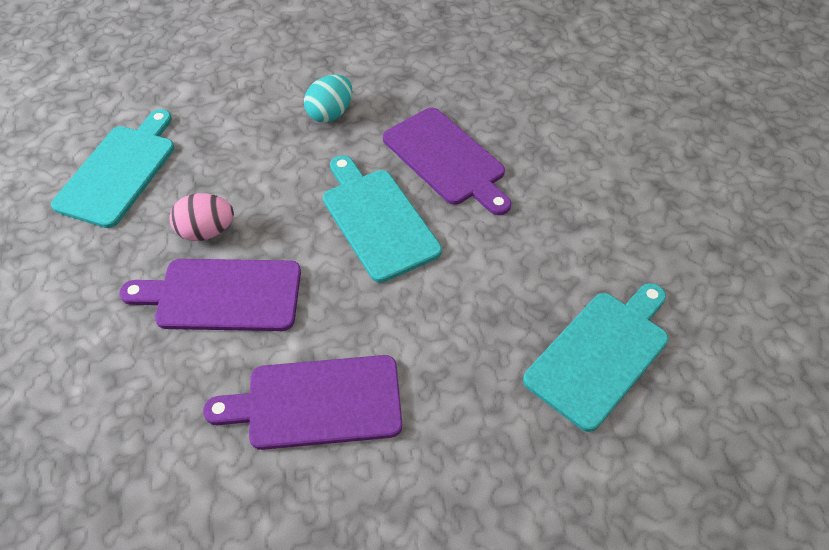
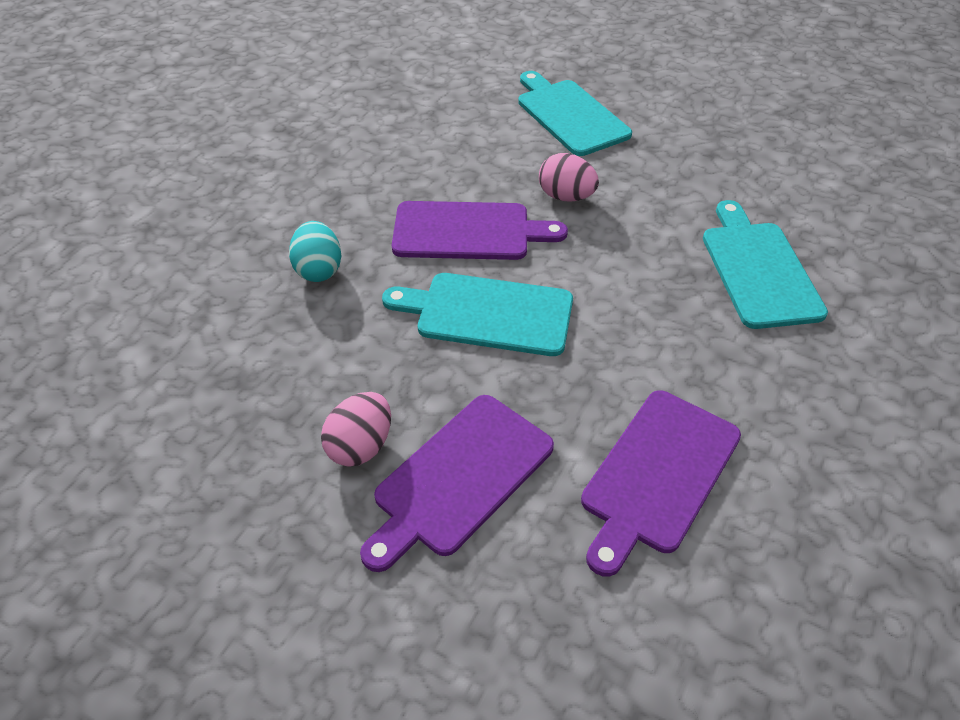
camera: 50 degrees left, 5 degrees down
(119, 171) = (181, 478): turquoise cutting board -> turquoise cutting board (569, 115)
(547, 188) = (566, 197): none -> pink egg

